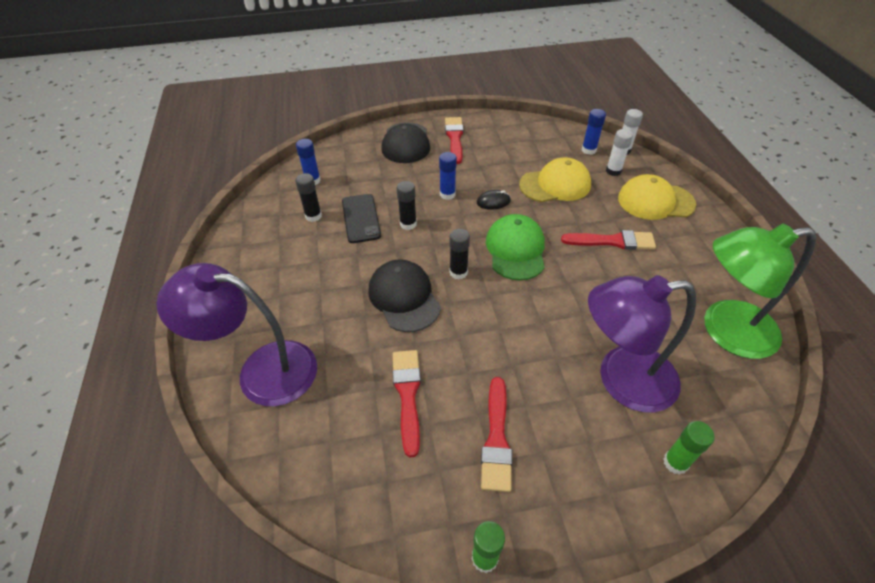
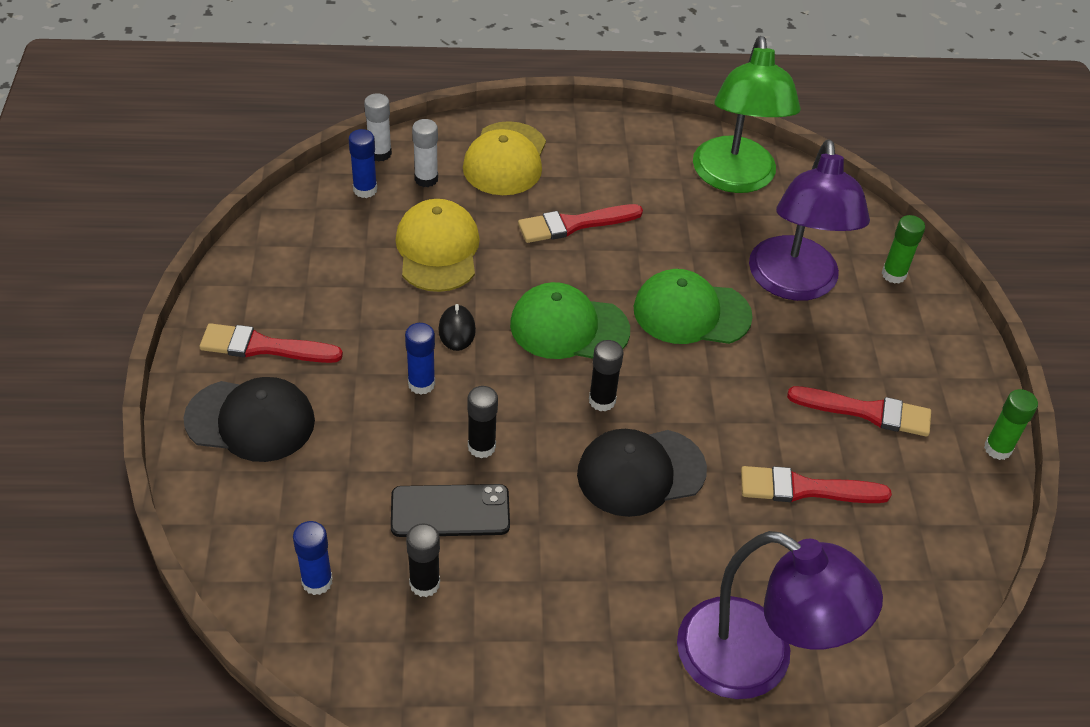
camera: 85 degrees left, 0 degrees up
(262, 370) = (756, 661): purple lamp -> purple lamp turned 75 degrees counterclockwise
(557, 313) = (691, 312): none -> green cap
(613, 241) = (574, 224): red brush -> red brush turned 120 degrees counterclockwise

